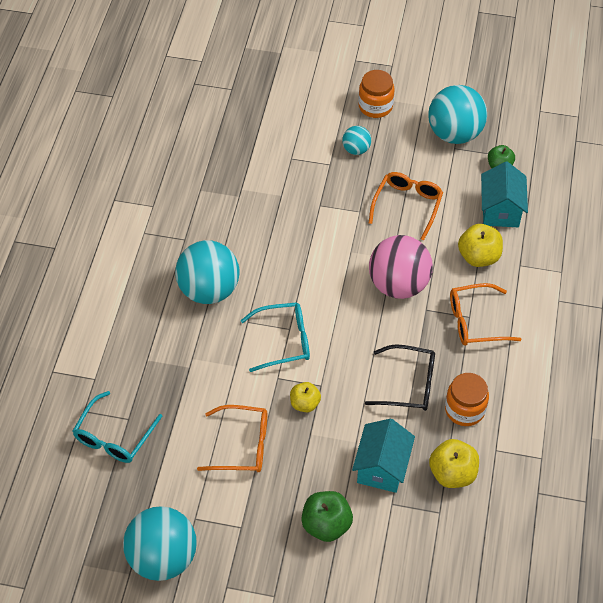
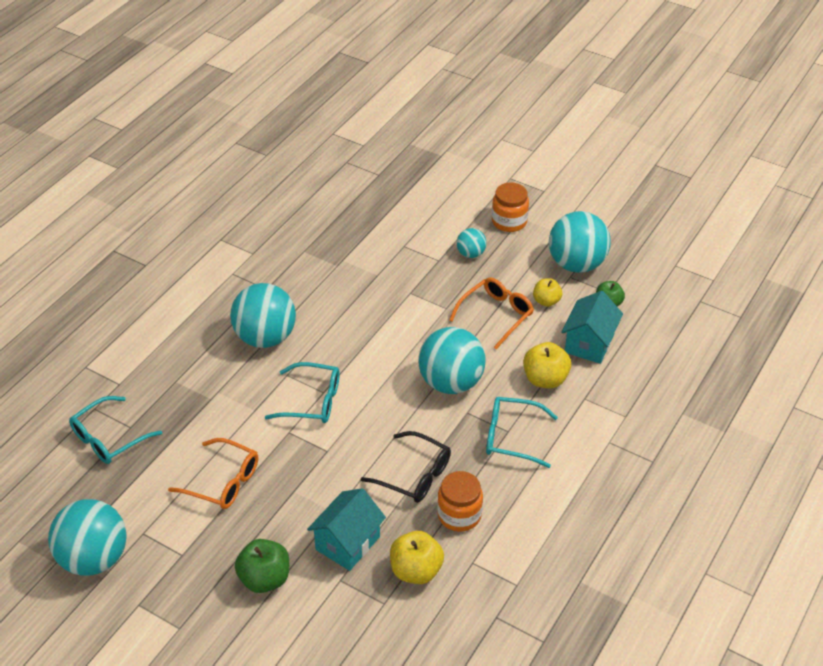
camera: 20 degrees right, 10 degrees down
(305, 403) = (302, 462): yellow apple -> yellow apple (546, 301)
(398, 284) = (451, 382): pink ball -> turquoise ball
(476, 321) = (512, 437): orange glasses -> turquoise glasses

